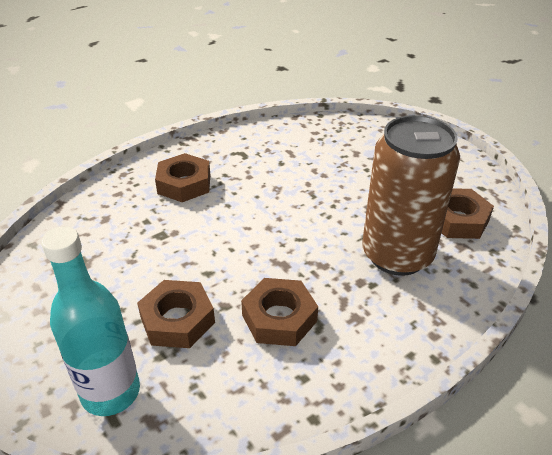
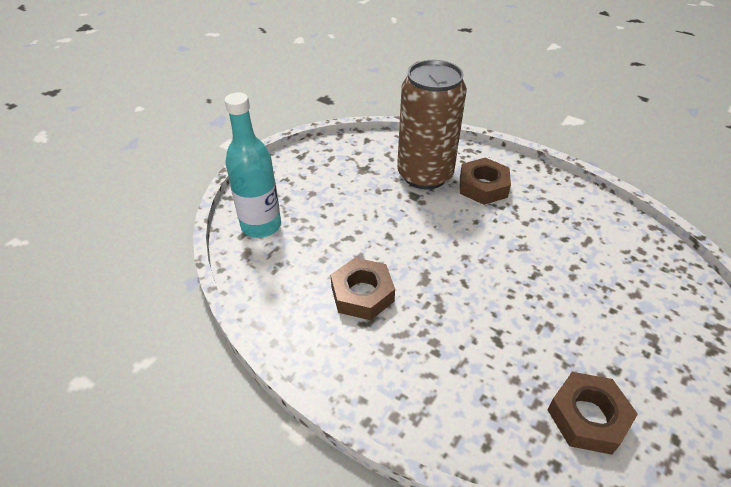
camera: 70 degrees right, 5 degrees up
(177, 320) = (333, 235): brown nut -> none
(397, 255) = (489, 365): brown can -> brown can (425, 175)

